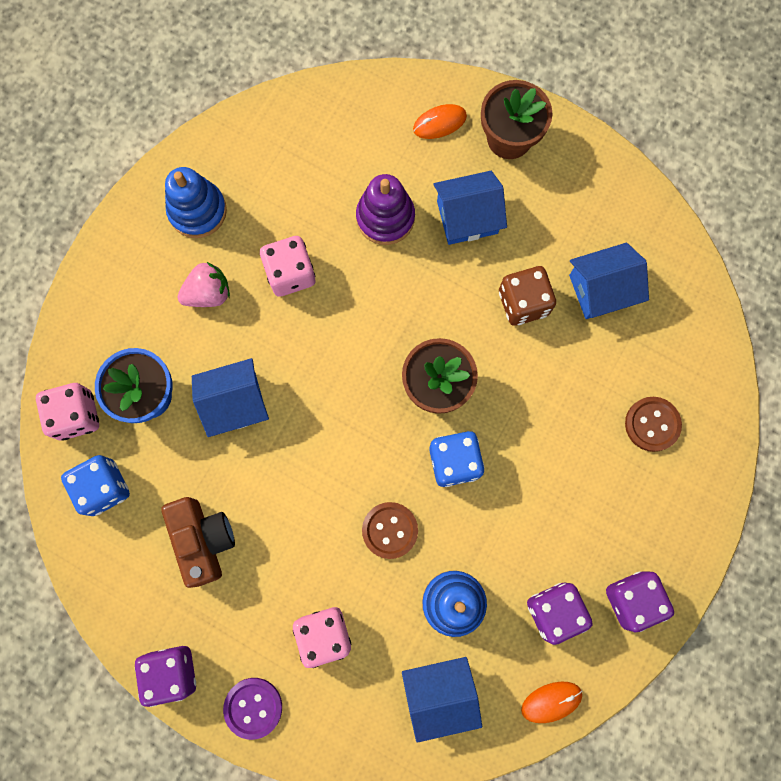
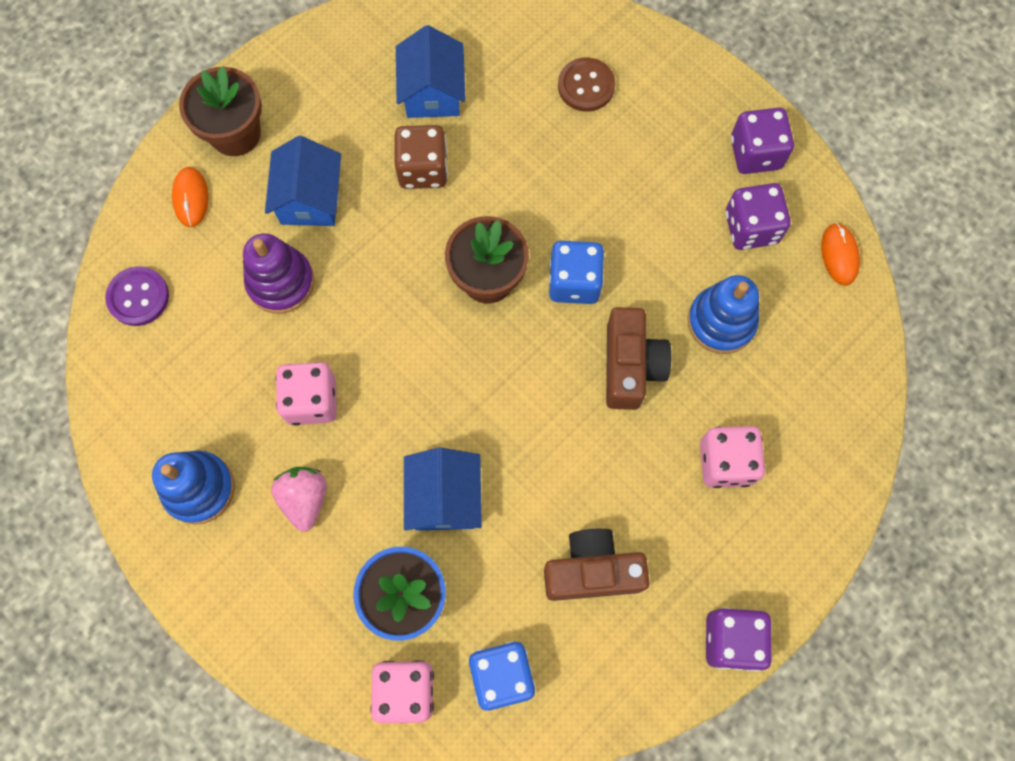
camera: 75 degrees left, 5 degrees down
(253, 707) = (787, 557): purple button -> purple button (138, 297)
(390, 530) = (630, 366): brown button -> brown camera
(439, 694) = (811, 359): blue house -> none

